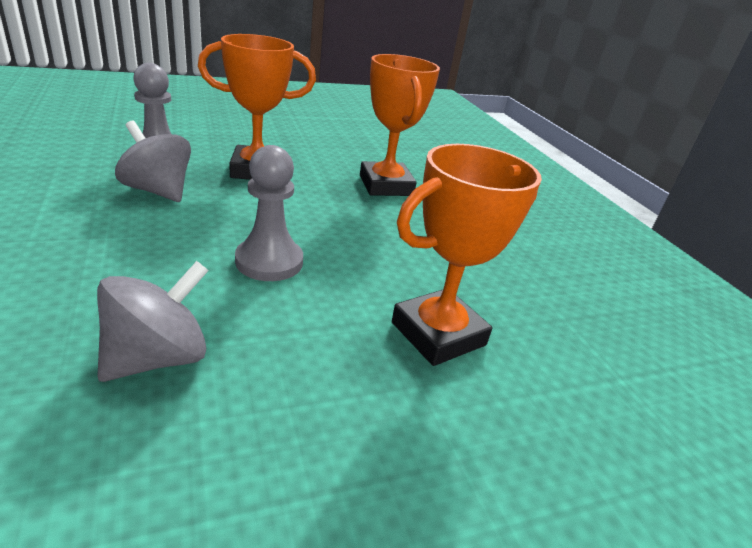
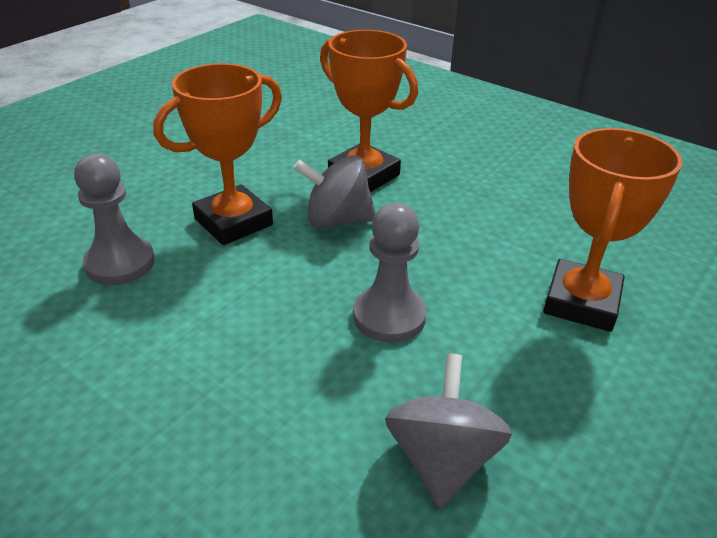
camera: 30 degrees left, 5 degrees up
(158, 191) = (182, 302): grey spinning top -> grey spinning top (337, 220)

